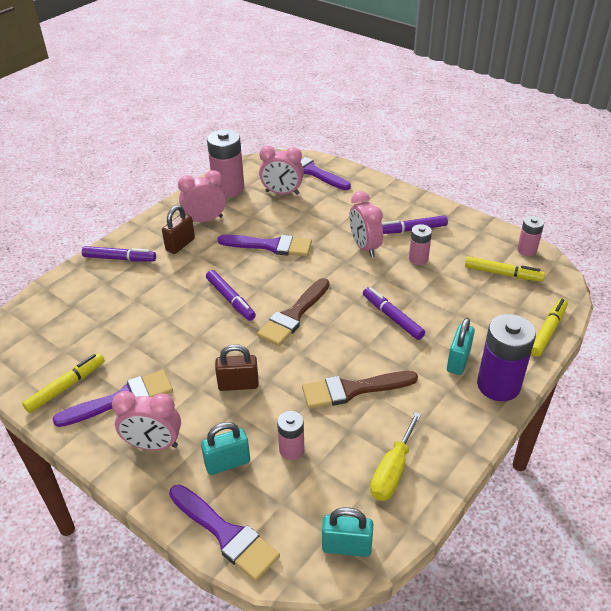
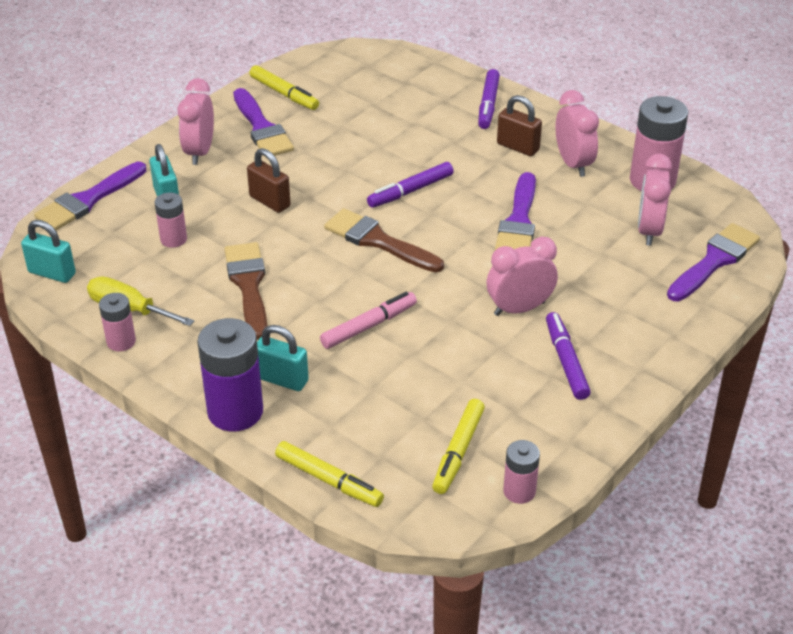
camera: 90 degrees right, 0 degrees up
(238, 384) = (270, 201): brown padlock -> brown padlock turned 45 degrees counterclockwise
(346, 547) = (52, 273): turquoise padlock -> turquoise padlock turned 75 degrees counterclockwise
(392, 317) = (369, 326): purple marker -> pink marker
(418, 259) = (493, 362): pink battery -> pink battery (121, 341)

